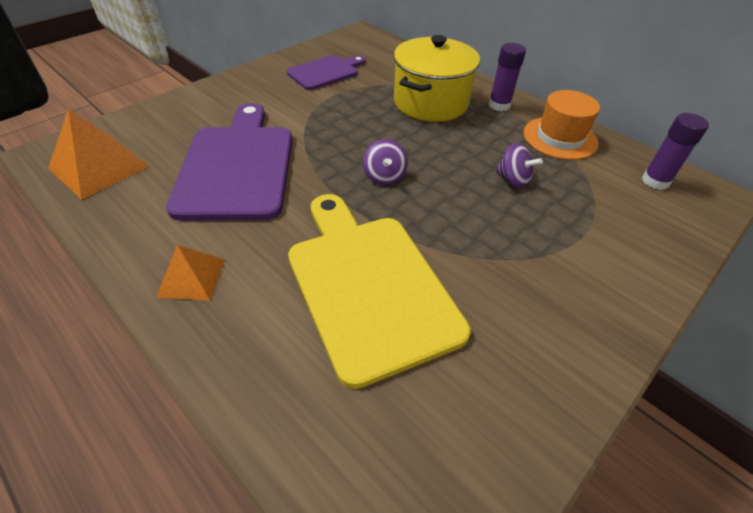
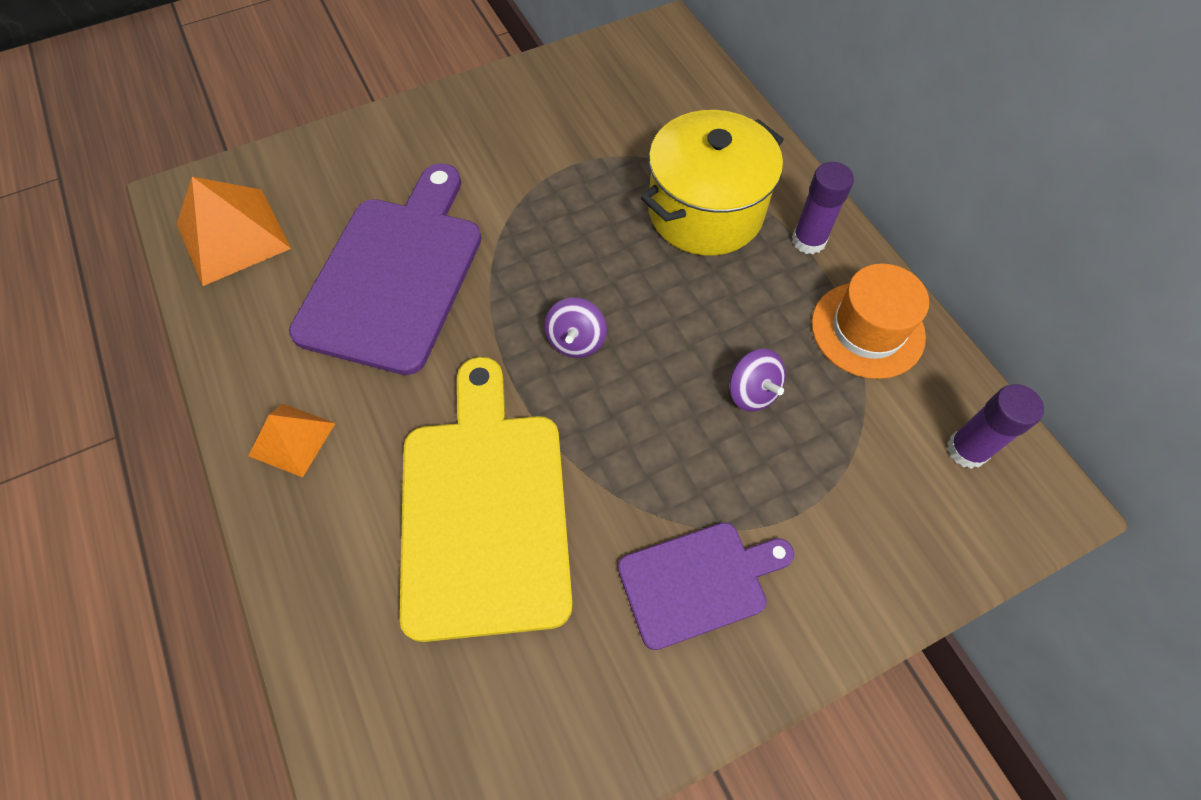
camera: 20 degrees right, 15 degrees up
(325, 72) = (576, 113): purple cutting board -> purple cutting board (698, 581)

